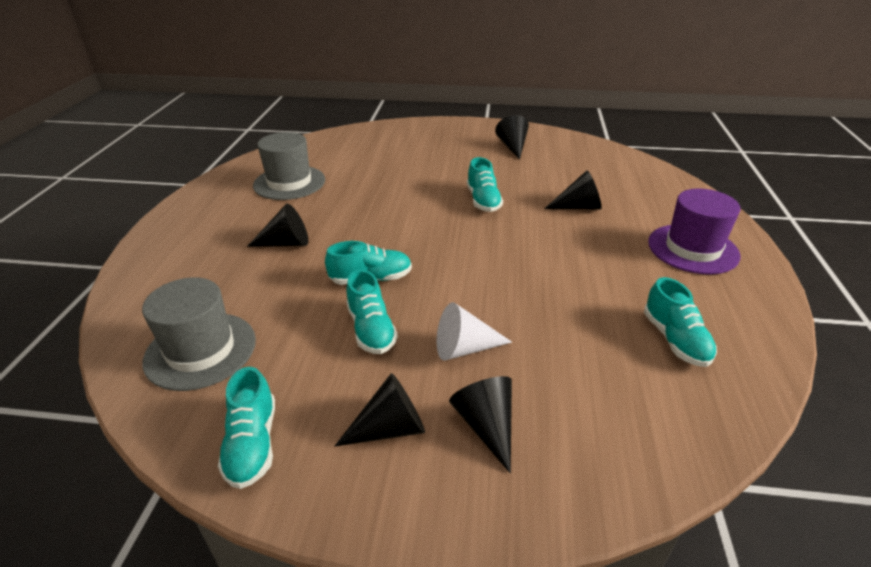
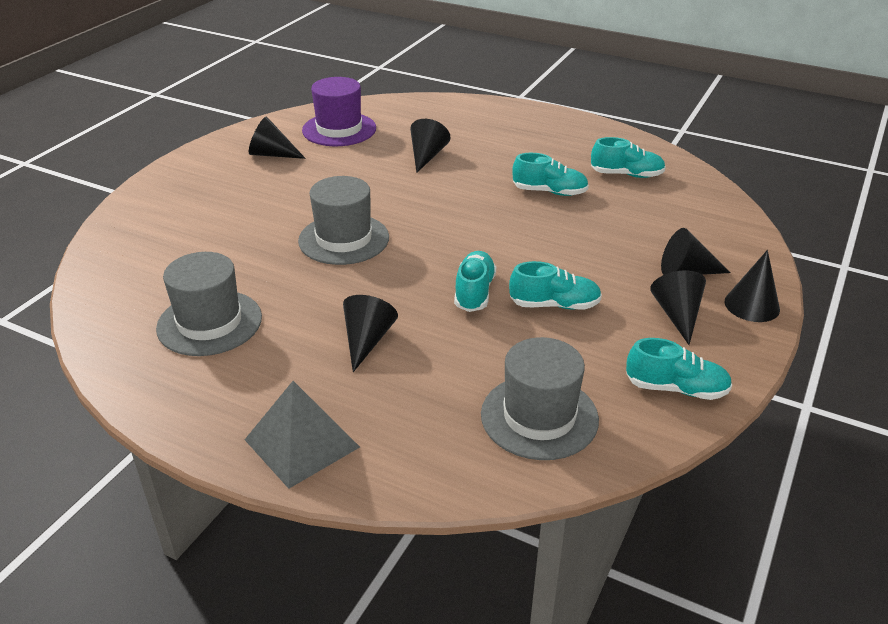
camera: 70 degrees left, 0 degrees up
(168, 246) = (302, 443): none -> grey pyramid
(415, 202) = (344, 239): none -> grey hat
(443, 506) = (752, 305): none -> black cone
(464, 348) = (600, 262): white cone -> none
(483, 201) = (375, 199): turquoise shoe -> turquoise shoe (549, 192)
(692, 249) = (525, 131): purple hat -> purple hat (339, 129)

